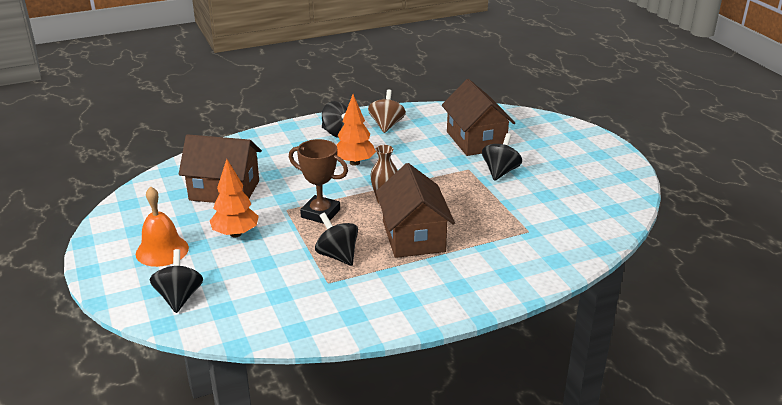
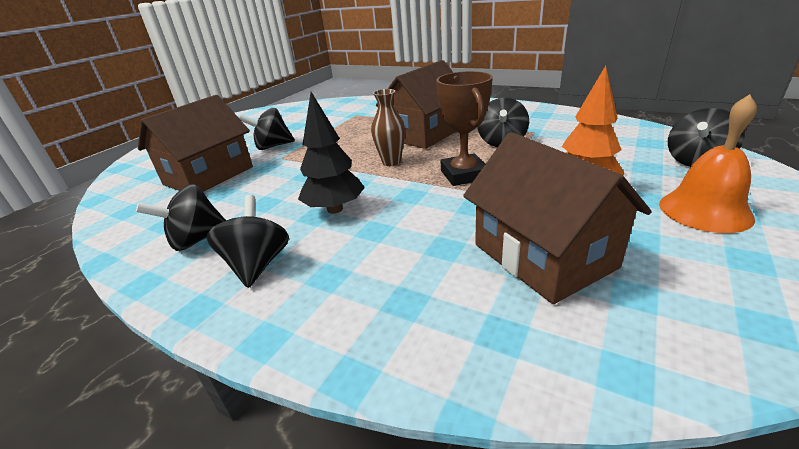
camera: 125 degrees left, 0 degrees up
(354, 162) = (335, 209): orange tree -> black tree
(386, 125) = (197, 240): brown spinning top -> black spinning top

